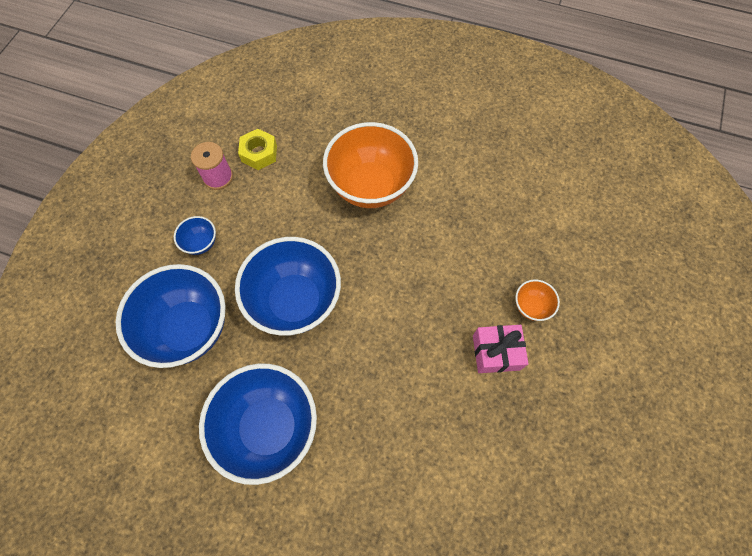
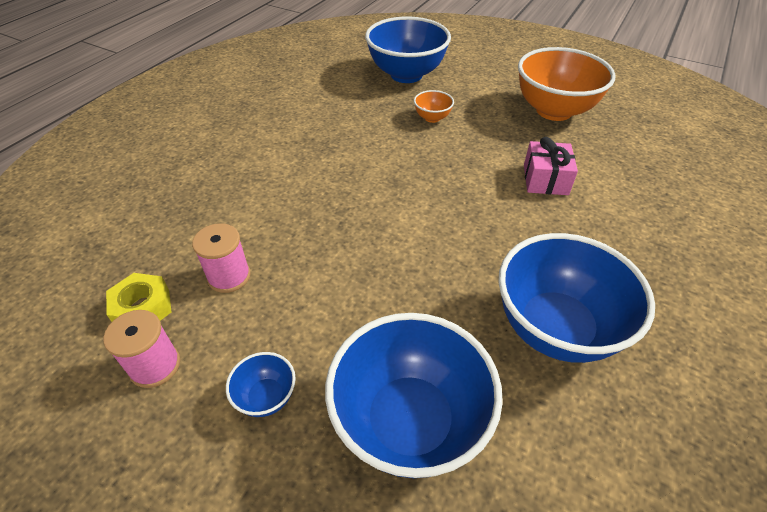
camera: 80 degrees left, 20 degrees down
(291, 192) = (229, 276): none -> pink spool
(295, 301) = (391, 287): blue bowl -> blue bowl (406, 75)
(370, 186) = (257, 201): orange bowl -> orange bowl (554, 111)
(496, 352) = (474, 144): pink gift -> pink gift (545, 180)

